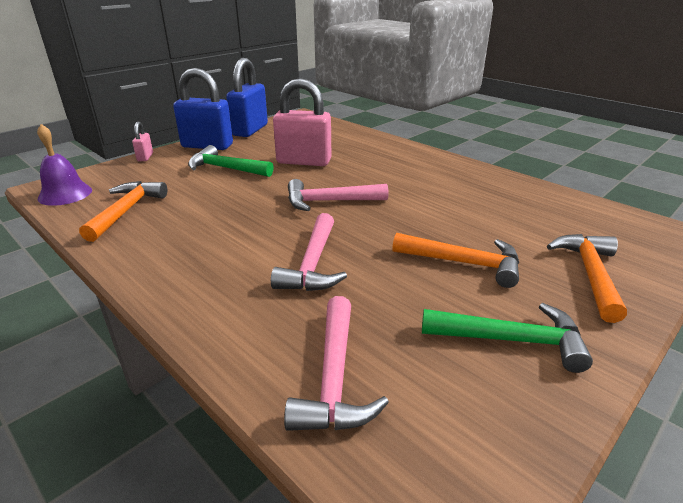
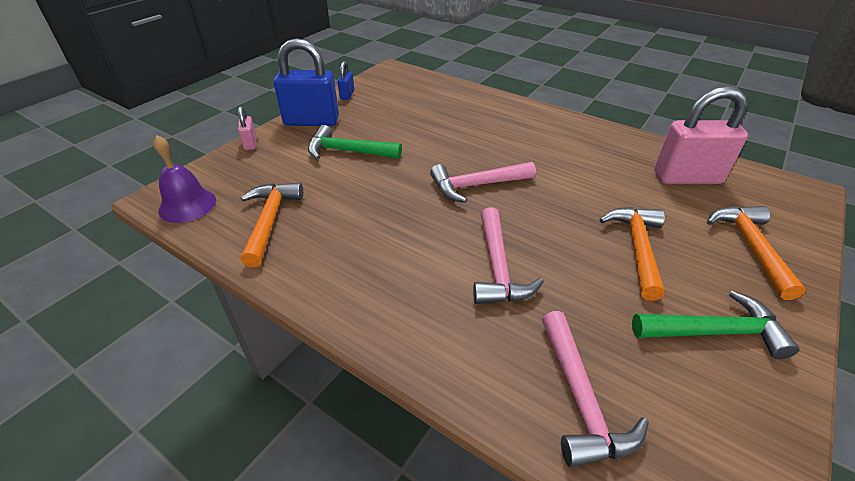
camera: 10 degrees left, 10 degrees up
(250, 130) = (347, 95): blue padlock -> blue padlock, size x0.46
(304, 161) = (425, 134): pink padlock -> pink padlock (687, 177)
(463, 263) = (637, 248): orange hammer -> orange hammer turned 90 degrees counterclockwise

